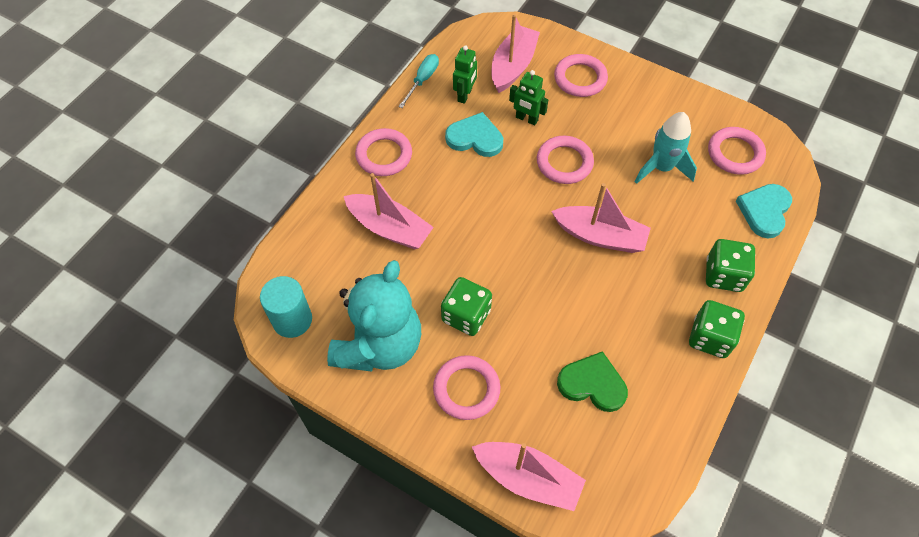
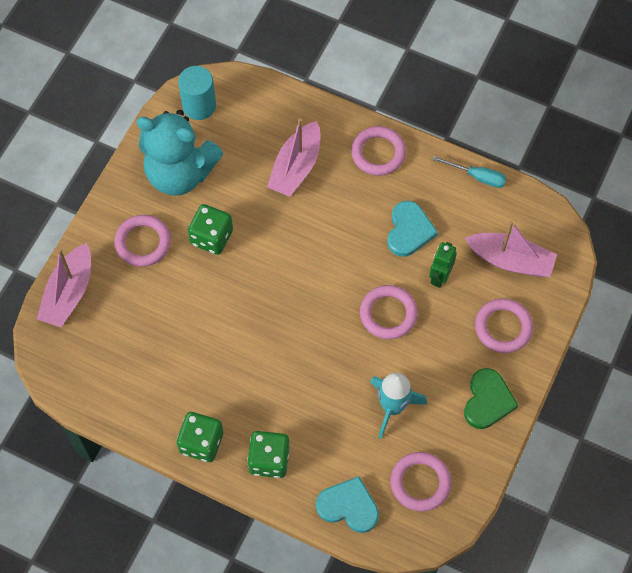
camera: 85 degrees right, 5 degrees up
(465, 95) = (463, 217): green robot -> none
(592, 384) = (152, 341): green heart -> green heart (487, 400)
(600, 236) = (304, 347): pink boat -> none

